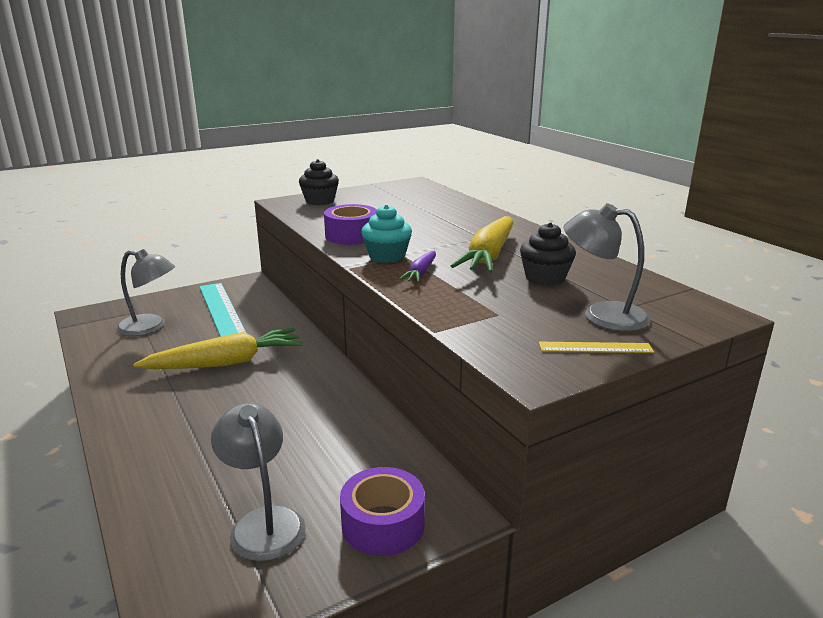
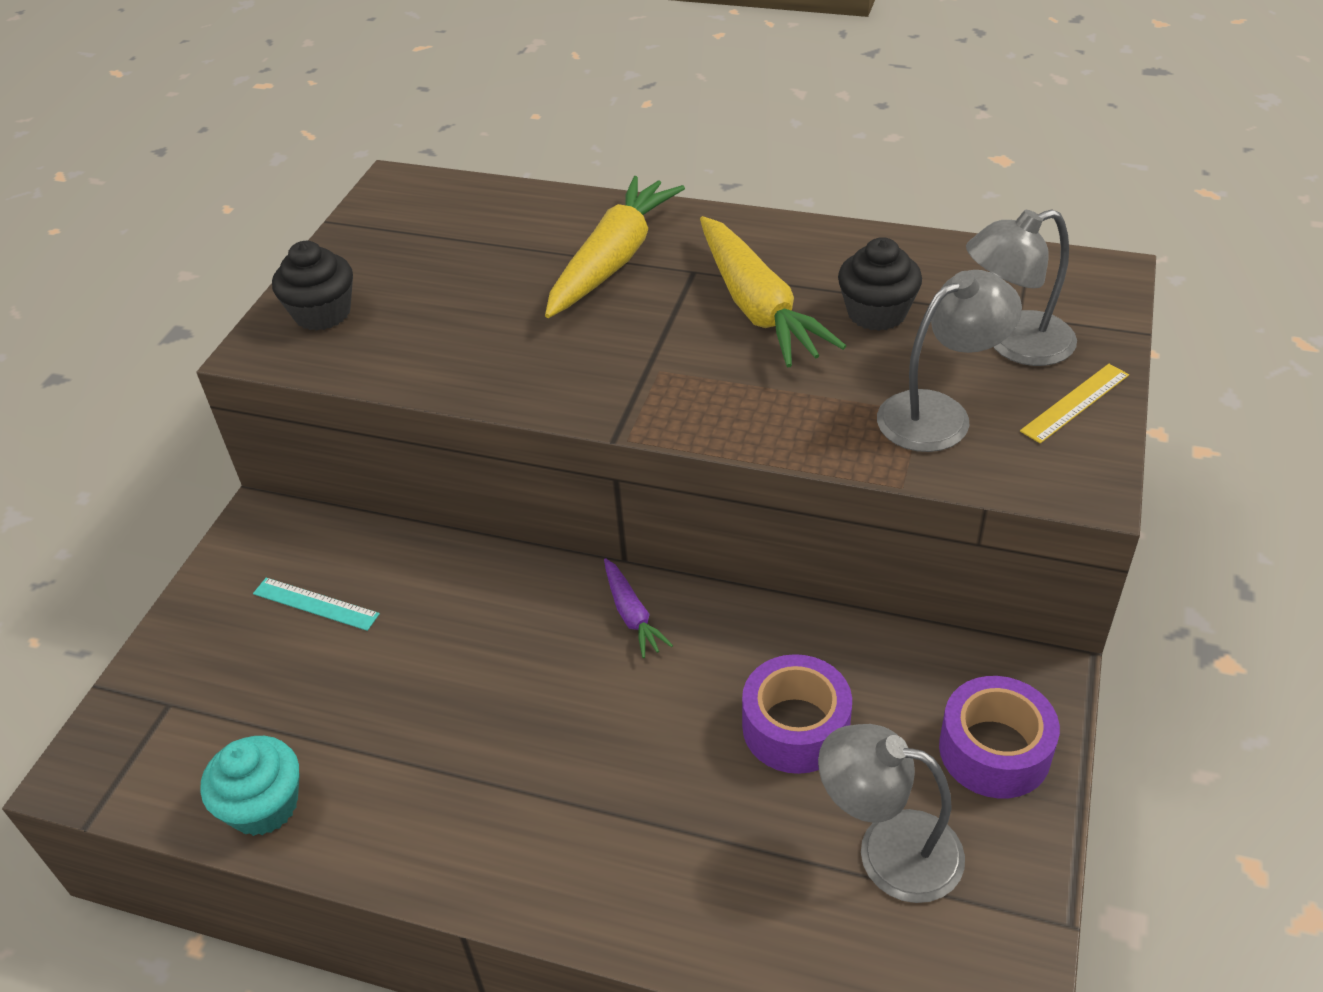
camera: 40 degrees left, 20 degrees up
(150, 327) = (253, 713): grey lamp -> grey lamp (939, 414)
(221, 310) = (315, 604): turquoise ruler -> turquoise ruler, size x0.51
(226, 362) = (487, 686): yellow carrot -> yellow carrot (613, 260)
(351, 235) = (515, 369): purple tape -> purple tape (795, 727)
(387, 256) = (636, 385): turquoise cupcake -> turquoise cupcake (264, 805)
(421, 273) = (730, 392): purple carrot -> purple carrot (632, 615)

